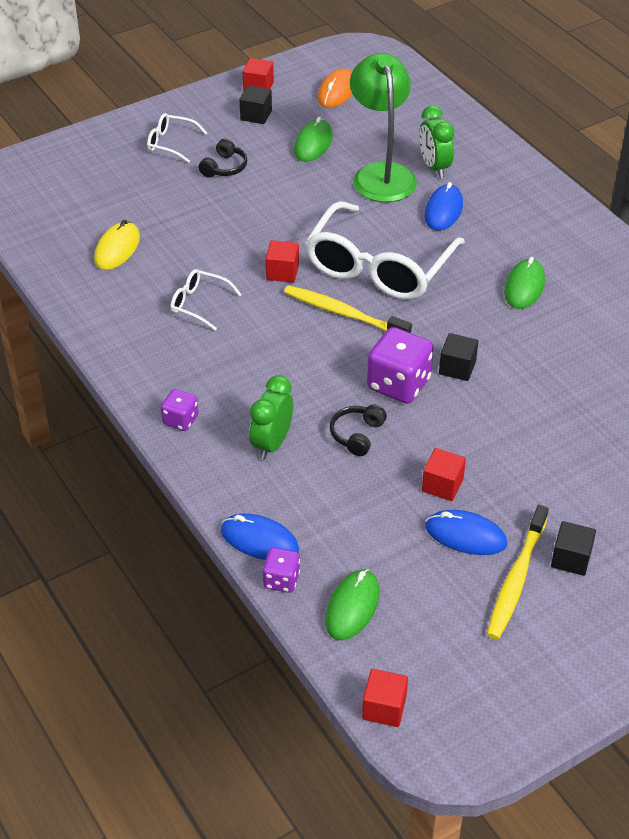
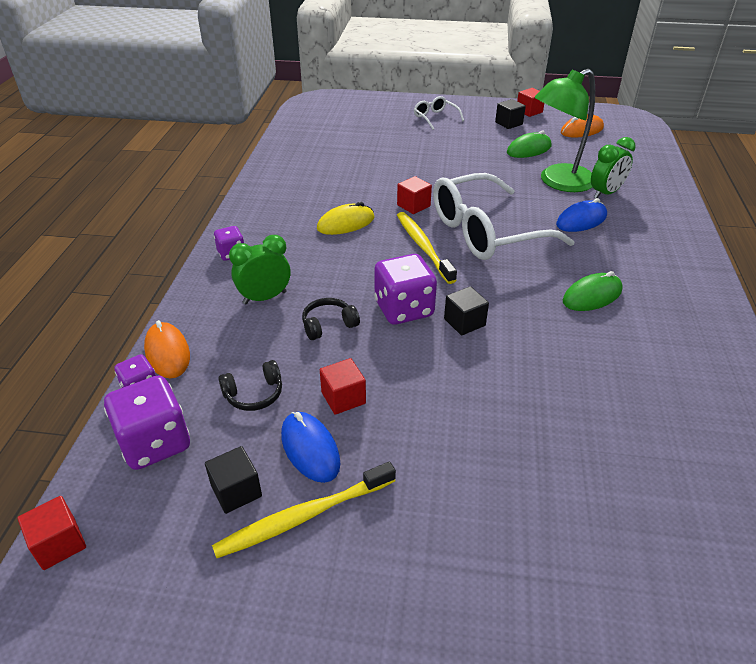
camera: 40 degrees right, 5 degrees down
(117, 249) = (330, 152): yellow mouse -> yellow mouse (346, 223)
(199, 304) = (336, 199): white glasses -> none
(224, 167) = (452, 140): black headphones -> black headphones (254, 394)
(259, 540) = (167, 353): blue mouse -> orange mouse
(352, 607) = (155, 443): green mouse -> purple dice
(381, 174) = (558, 182): green lamp -> green lamp turned 150 degrees counterclockwise
(434, 167) = (605, 193): green clock -> green clock turned 150 degrees counterclockwise
(571, 559) = (374, 535): black cube -> black cube (236, 491)

